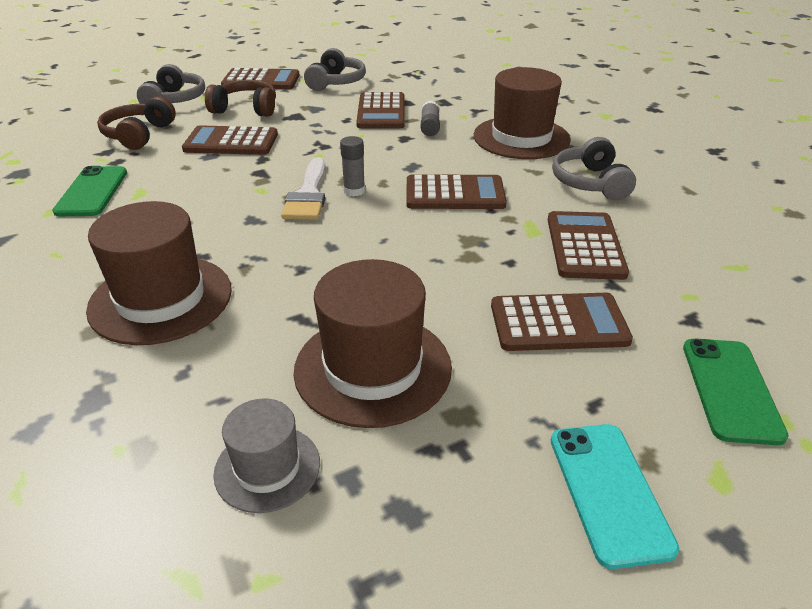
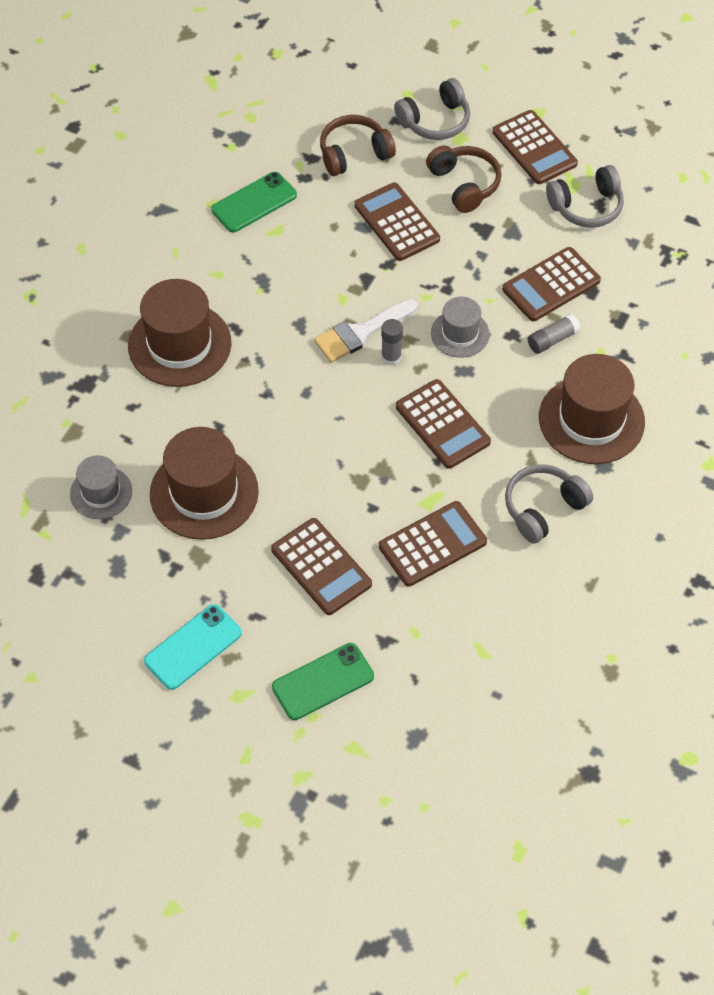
camera: 55 degrees right, 20 degrees up
(374, 156) = (460, 333): none -> grey hat

